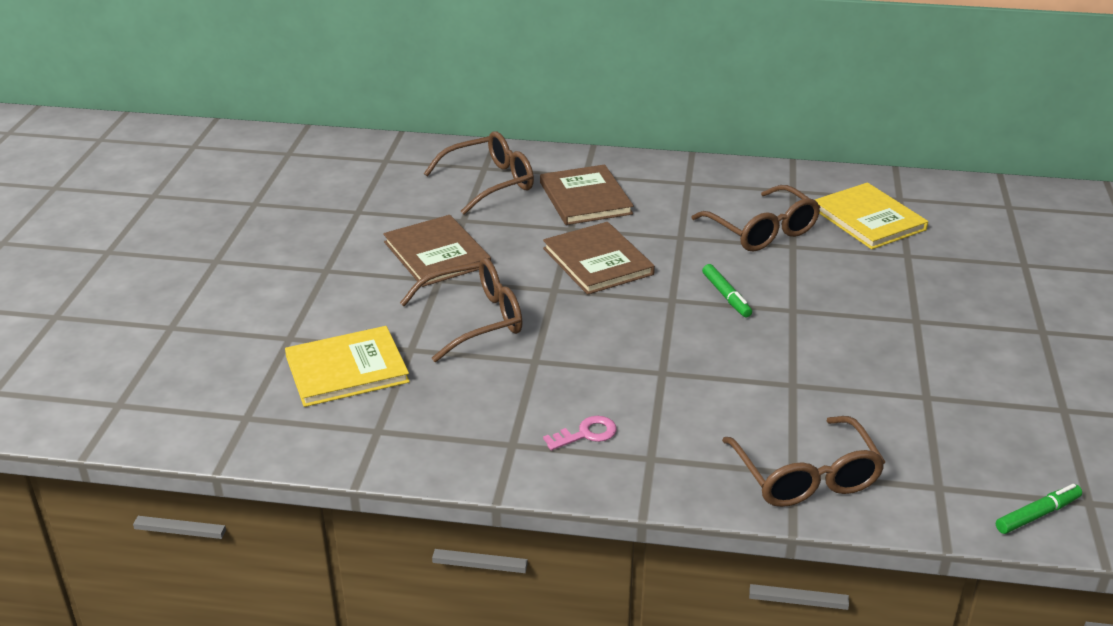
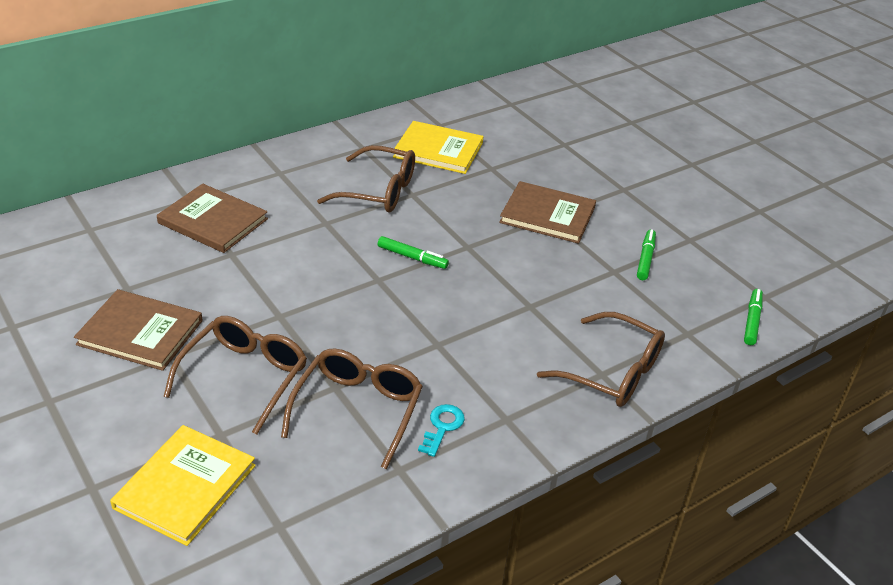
camera: 45 degrees left, 5 degrees up
(489, 183) = (111, 242): brown glasses -> brown glasses (357, 410)
(586, 434) = (442, 427): pink key -> turquoise key
(597, 261) = (286, 274): brown book -> brown book (547, 215)
(980, 402) = (645, 259): none -> green marker

